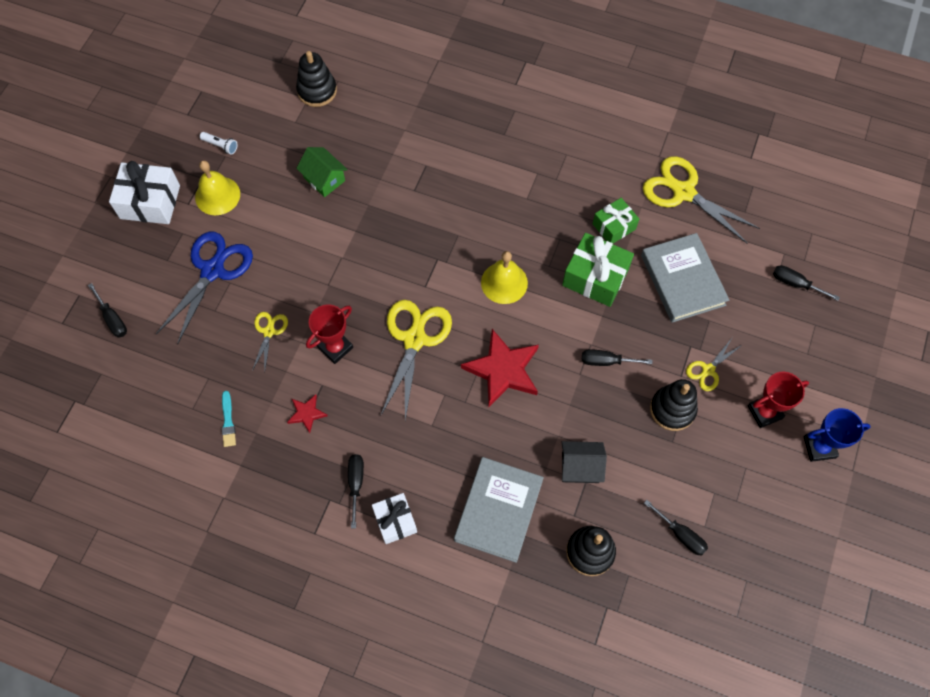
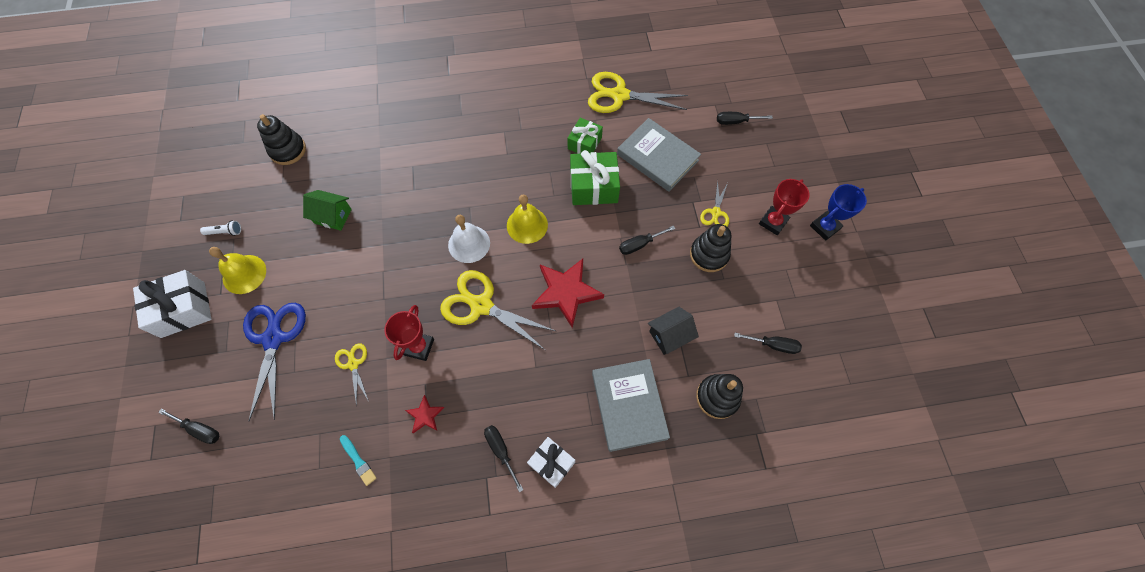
camera: 30 degrees left, 0 degrees up
(414, 339) = (481, 306): yellow scissors -> yellow scissors turned 45 degrees counterclockwise
(436, 272) = (469, 244): none -> white bell

